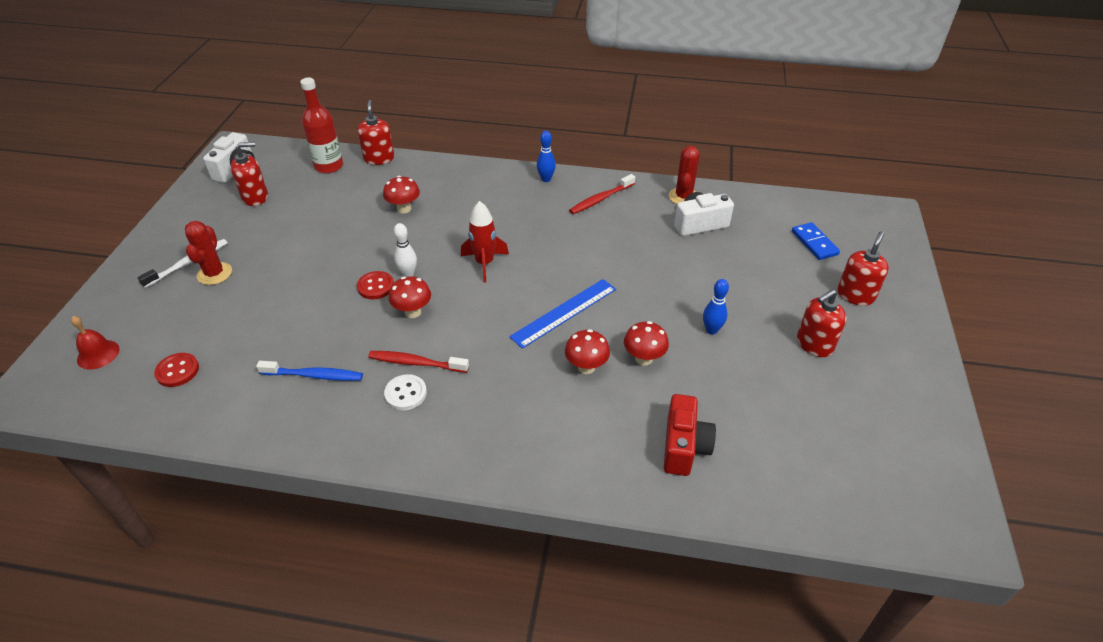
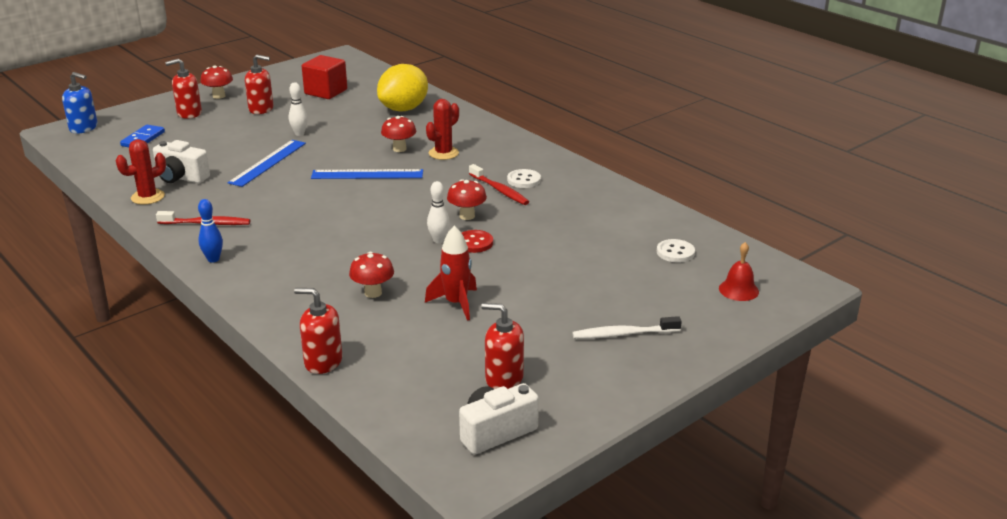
camera: 140 degrees left, 15 degrees down
(177, 371) = (675, 252): red button -> white button
(214, 274) = (603, 312): red cactus -> red cactus (443, 153)
(314, 375) = (575, 211): blue toothbrush -> none
(329, 166) = (387, 380): red bottle -> none
(379, 158) = (323, 362): red soap dispenser -> red soap dispenser turned 75 degrees clockwise
(484, 263) = (372, 222): red rocket -> red rocket (456, 303)
(644, 358) = (361, 139): red mushroom -> red mushroom (219, 96)
(668, 277) = (268, 163): none -> blue ruler
(684, 447) = (404, 109): red camera -> yellow lemon
(711, 330) = (299, 134): blue bowling pin -> white bowling pin
(817, 422) = (326, 92): none -> red cube
(882, 227) = (84, 128): none -> blue soap dispenser

